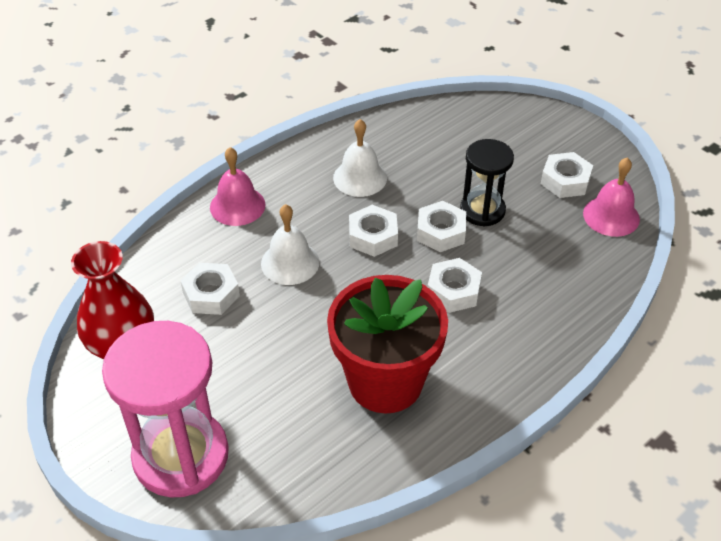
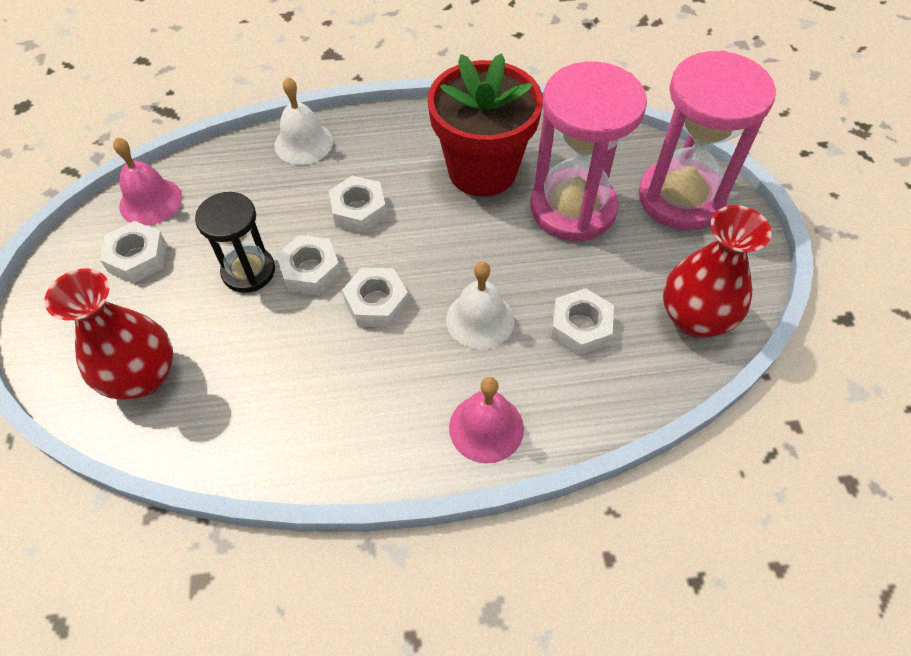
camera: 145 degrees left, 10 degrees up
(277, 389) = (573, 208): none -> pink hourglass
(360, 177) = (323, 385): white bell -> white bell (303, 143)
(472, 131) = (142, 376): none -> red vase

